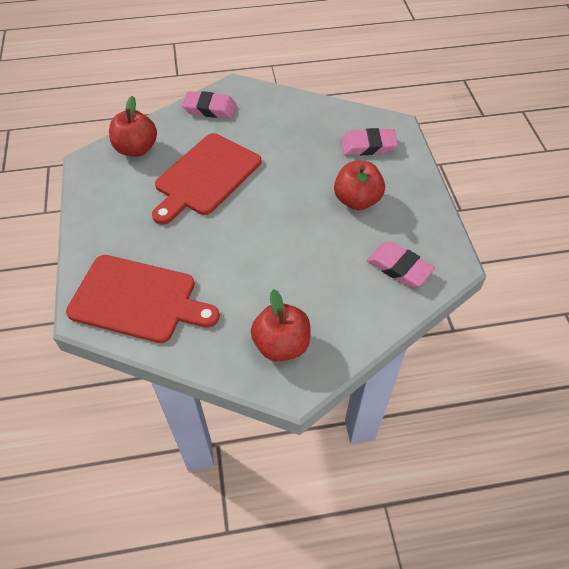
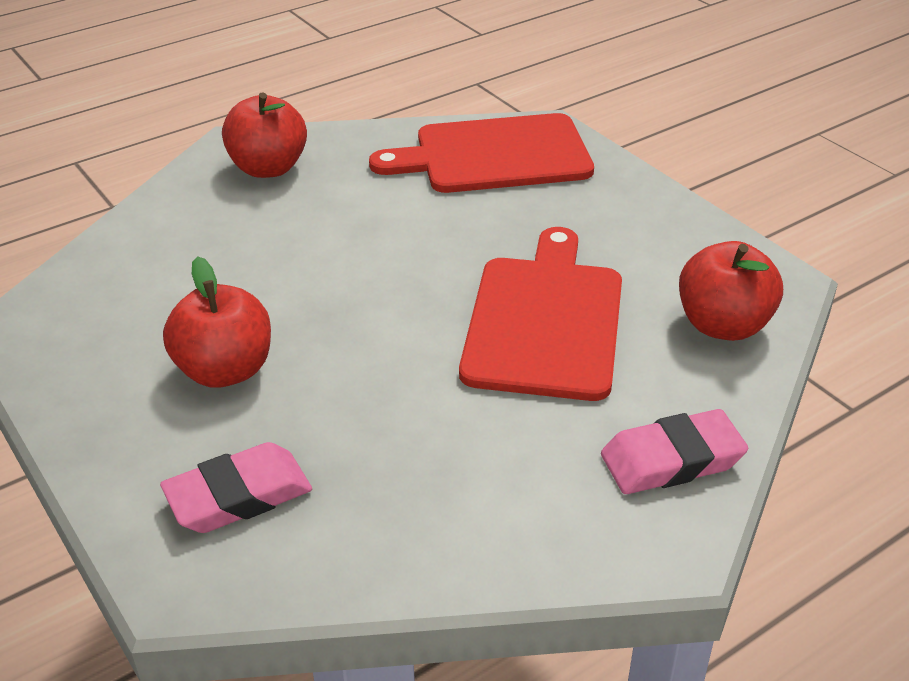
camera: 155 degrees right, 15 degrees down
(399, 267) = (116, 291): pink eraser -> none

